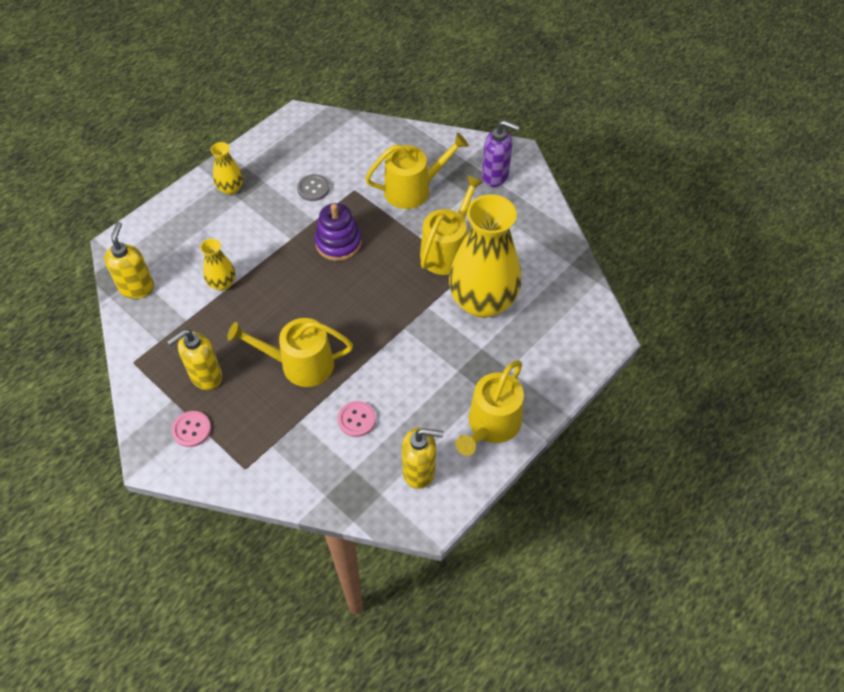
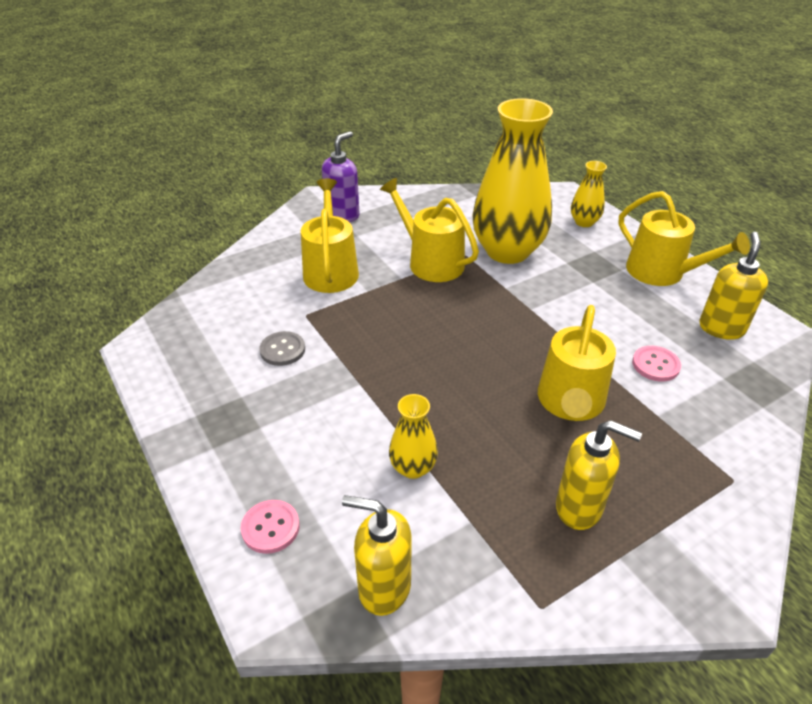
camera: 75 degrees left, 15 degrees down
(191, 430) = (673, 536): pink button -> pink button (270, 527)
(206, 376) = (579, 508): yellow soap dispenser -> yellow soap dispenser turned 45 degrees counterclockwise
(231, 188) = (232, 436): yellow vase -> yellow vase (584, 222)
(338, 243) = (385, 341): purple stacking toy -> none

